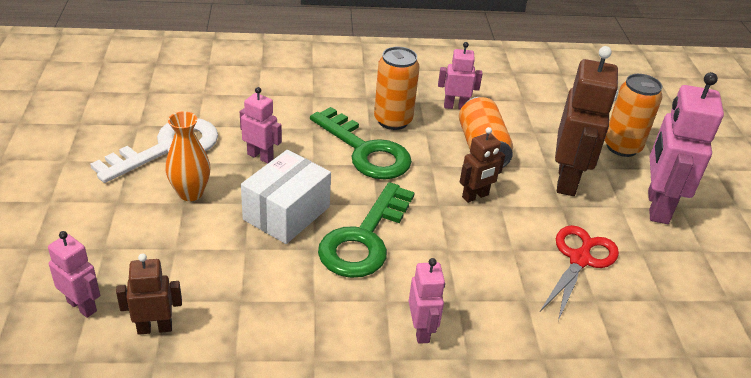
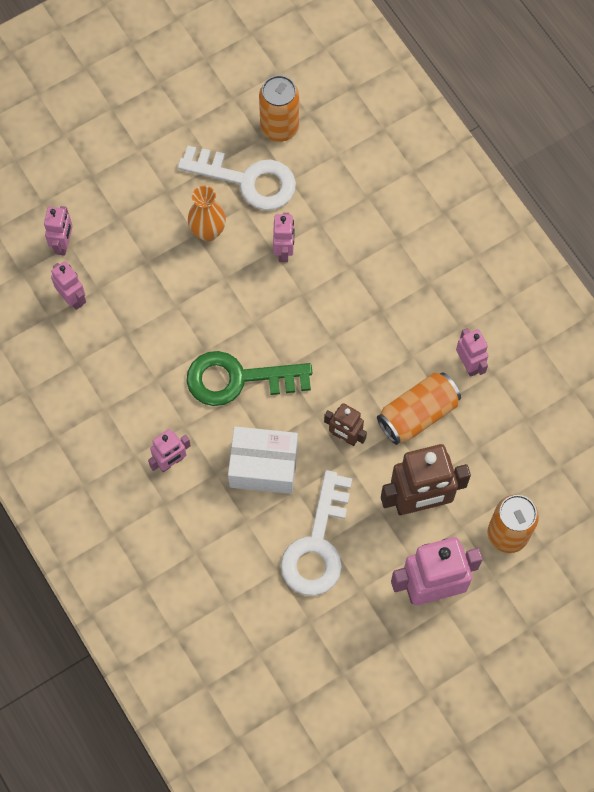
camera: 65 degrees right, 30 degrees up
(155, 328) = (72, 298): brown robot -> pink robot
(286, 213) = (230, 310): white box -> white box (263, 466)
(366, 151) = (347, 324): green key -> none
(393, 120) = (407, 323): orange can -> orange can (279, 127)
(579, 259) = (317, 545): red scissors -> white key

